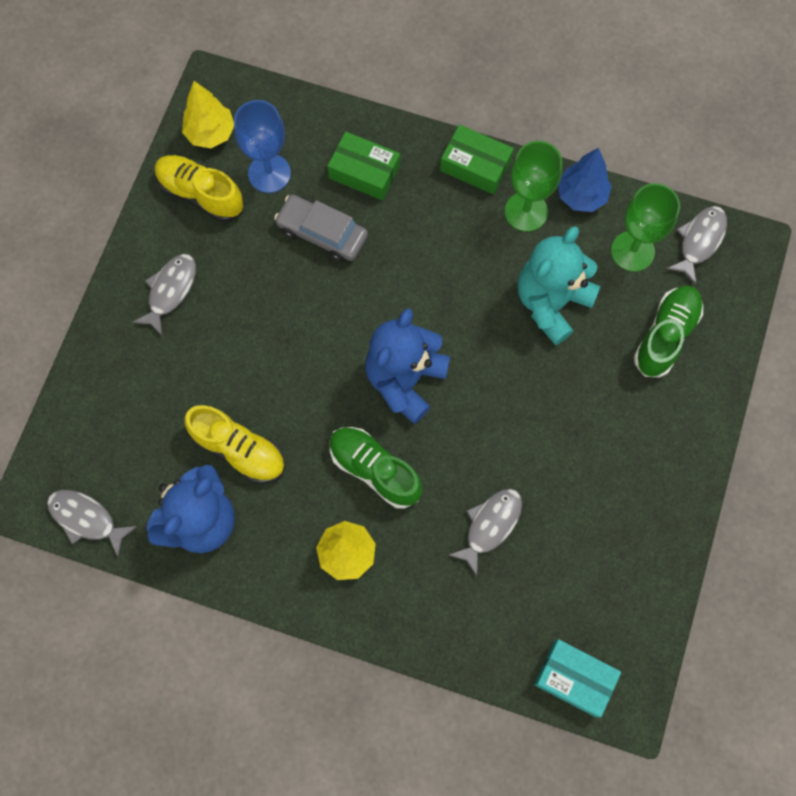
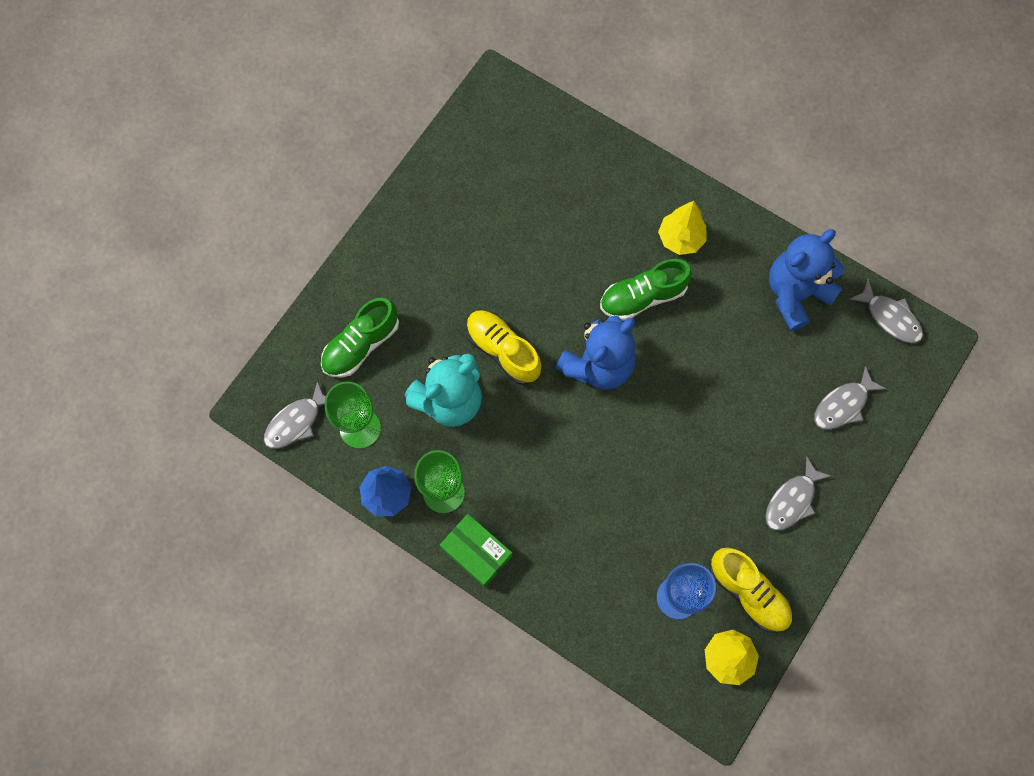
camera: 165 degrees left, 0 degrees up
(239, 450) = (753, 341): yellow shoe -> yellow shoe (503, 350)
(322, 233) = (640, 521): grey car -> none
(364, 172) = (585, 574): green box -> none
(374, 470) = (642, 297): green shoe -> green shoe turned 105 degrees clockwise
(490, 525) = (560, 231): grey fish -> grey fish (843, 405)
(574, 678) = (529, 110): turquoise box -> none

